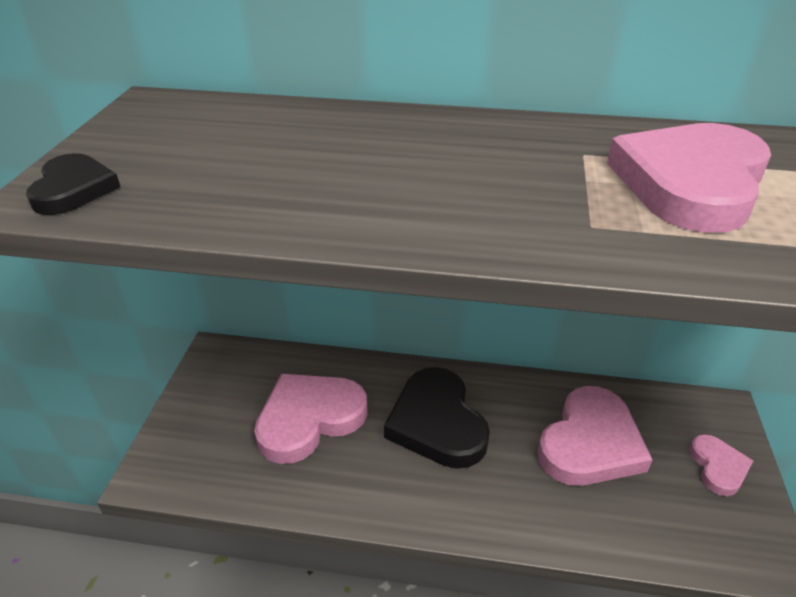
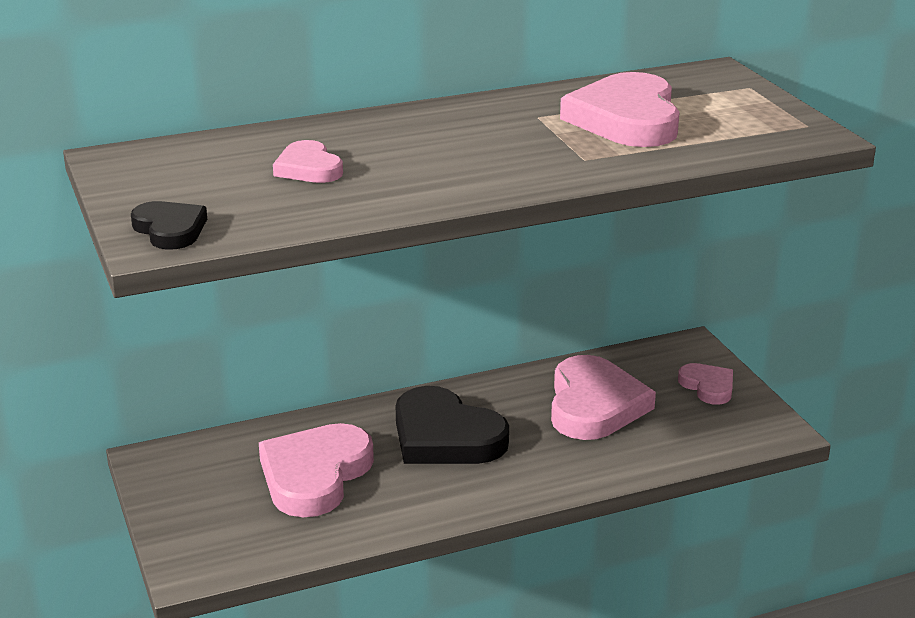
camera: 30 degrees left, 10 degrees down
(285, 155) = (308, 168): none -> pink heart

